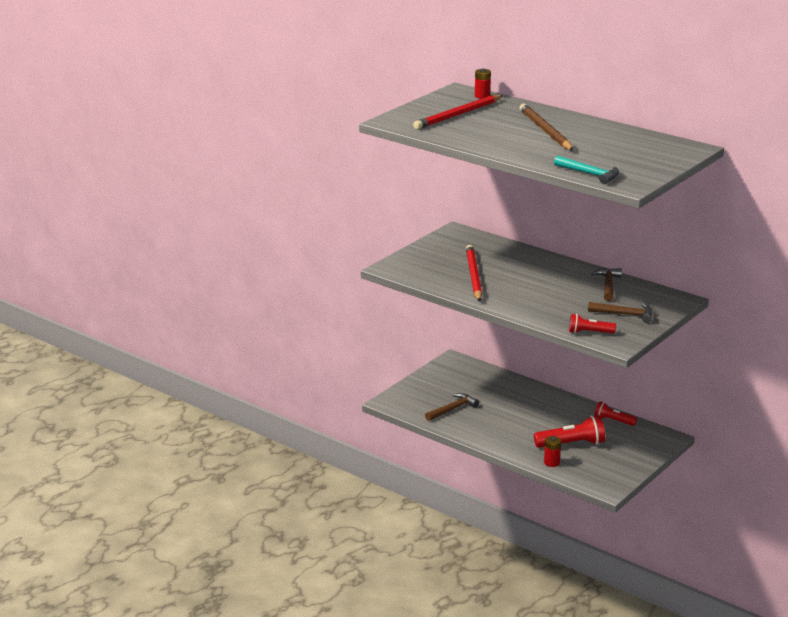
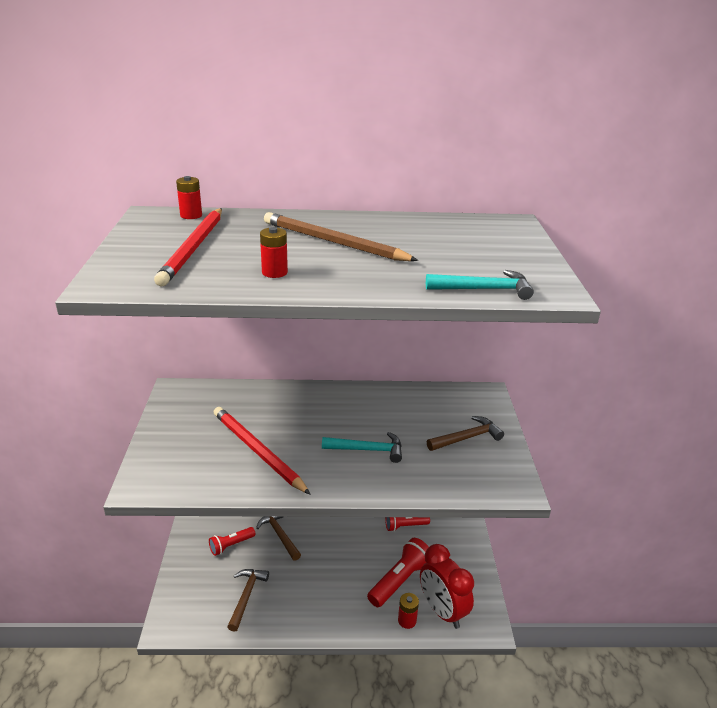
camera: 40 degrees left, 5 degrees up
(484, 137) = (274, 272): none -> red battery
(545, 297) = (367, 450): none -> turquoise hammer
(584, 469) = (442, 611): none -> red clock
(589, 332) = (468, 484): red flashlight -> red flashlight (231, 545)
(608, 285) = (405, 403): brown hammer -> brown hammer (279, 535)

